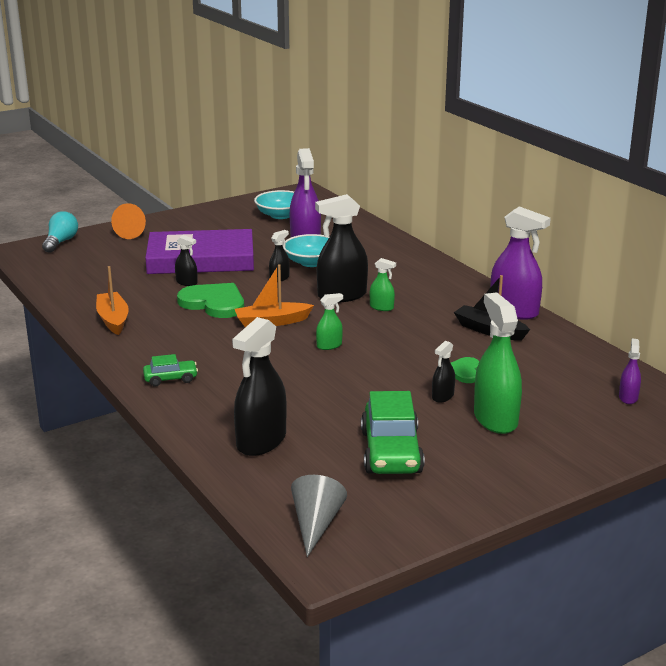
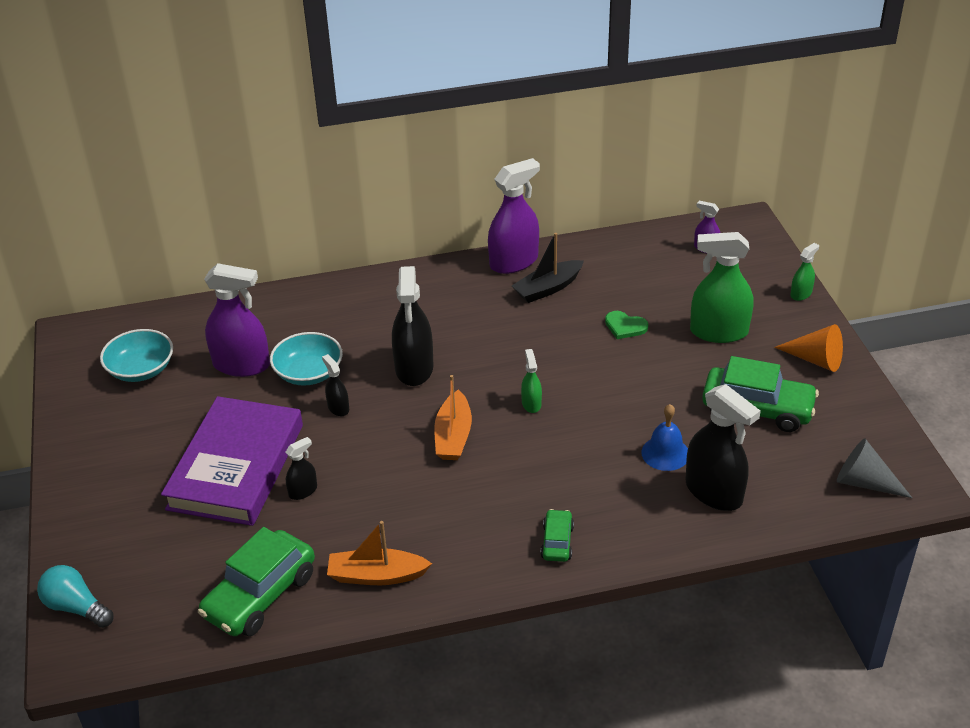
camera: 70 degrees left, 15 degrees up
(84, 288) = (260, 595): none -> green car
(133, 232) = (95, 521): orange cone -> orange cone (815, 359)
(214, 303) = (378, 476): green heart -> none
(300, 412) = (665, 453): none -> blue bell
(381, 307) = (459, 346): green spray bottle -> green spray bottle (801, 294)
(442, 396) = (667, 352): black spray bottle -> none

